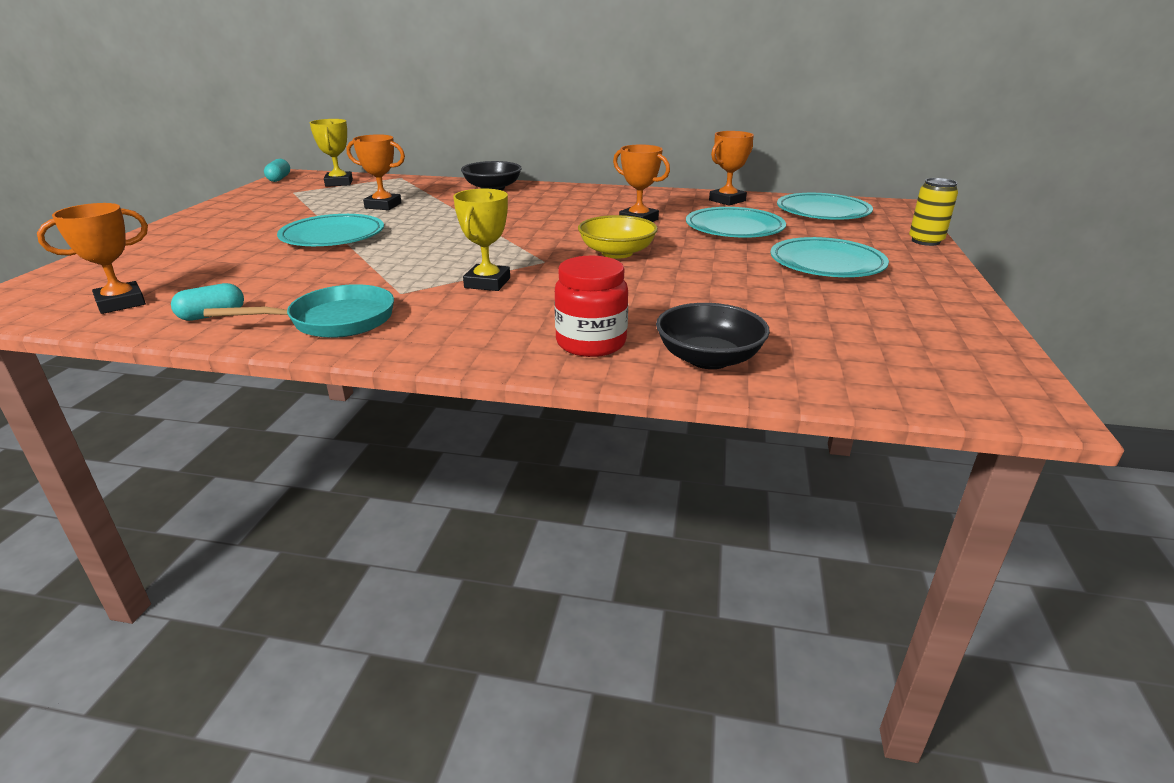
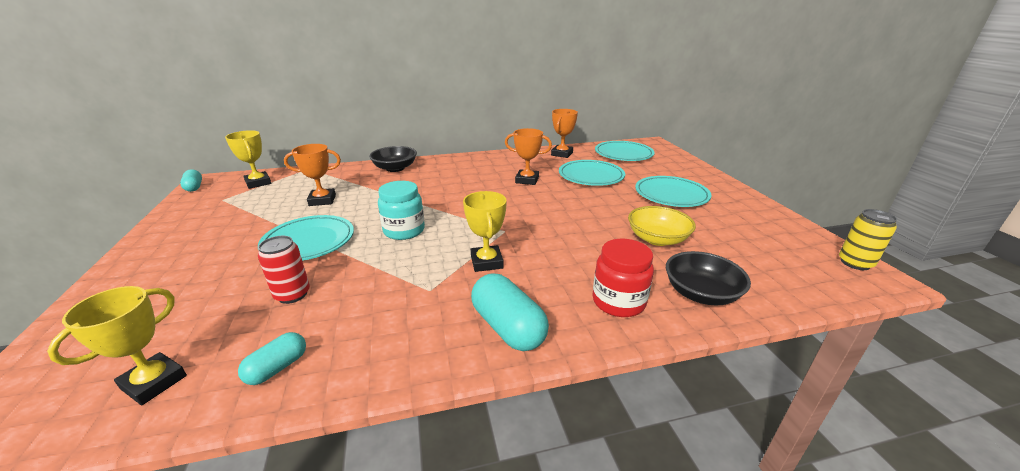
camera: 25 degrees left, 0 degrees up
(121, 303) = (154, 382): orange trophy -> yellow trophy
(276, 271) = (292, 295): none -> red can
(335, 321) = (405, 338): turquoise pan -> none
(434, 243) = (404, 231): none -> turquoise jar
(440, 335) = (508, 327): none -> turquoise capsule
(617, 253) = (544, 212): yellow bowl -> yellow bowl (657, 239)
(925, 241) = (698, 167): yellow can -> yellow can (855, 263)

